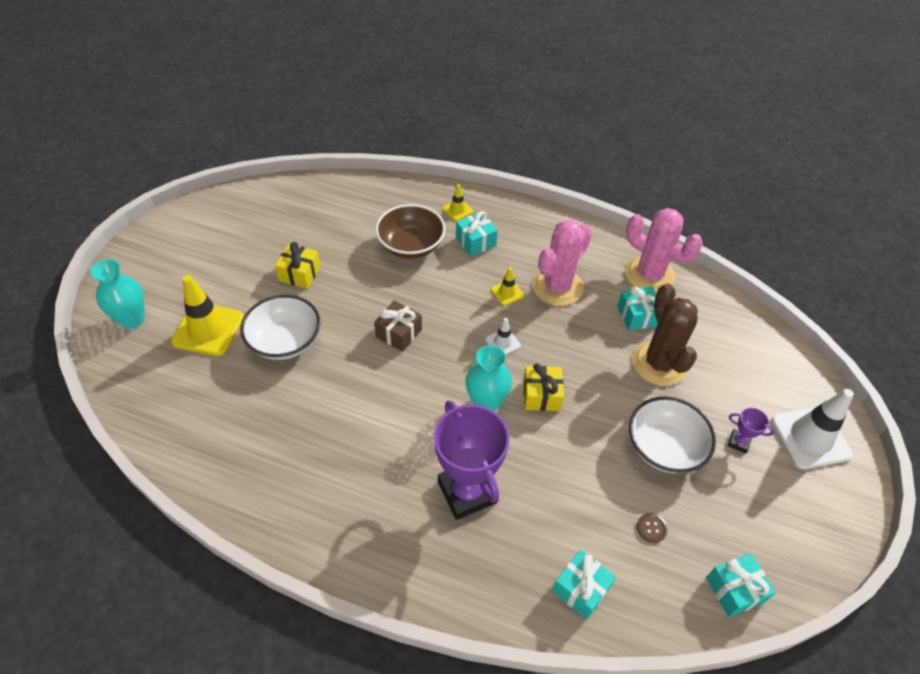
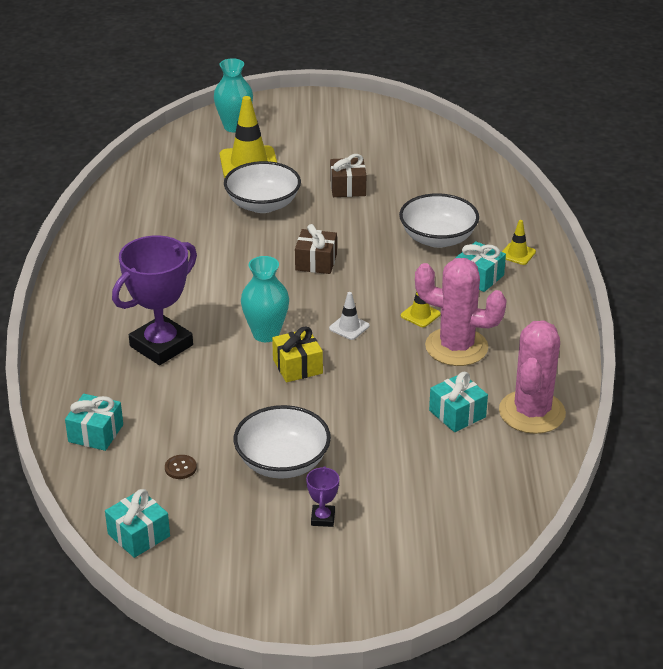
camera: 70 degrees right, 15 degrees down
(300, 274) = (348, 188): yellow gift -> brown gift
(411, 245) = (438, 238): brown bowl -> white bowl
(659, 363) = (396, 441): brown cactus -> none
(810, 438) = (365, 578): white traffic cone -> none

